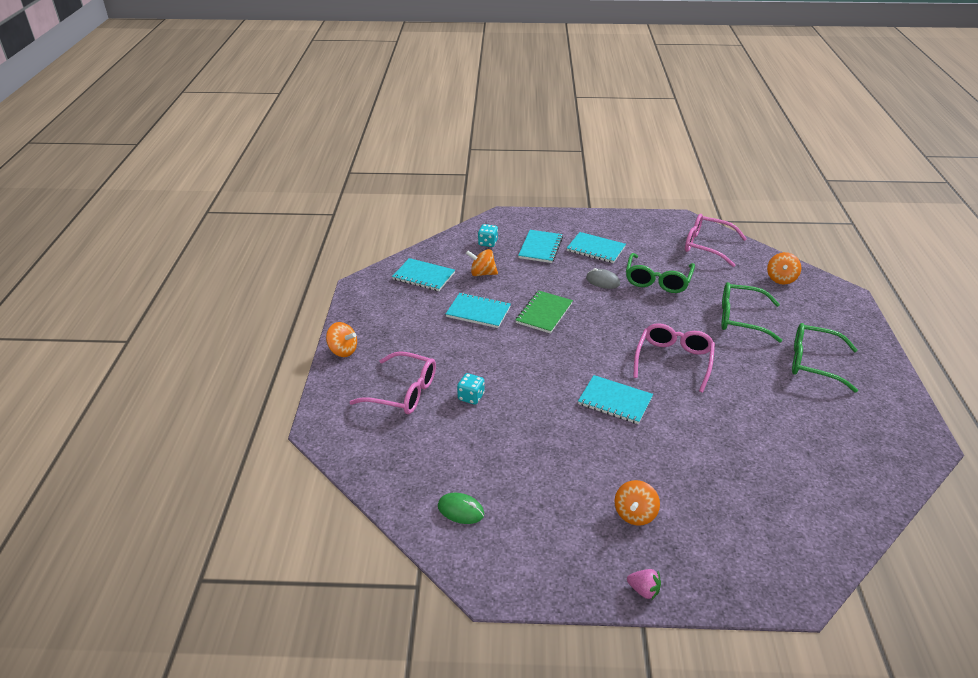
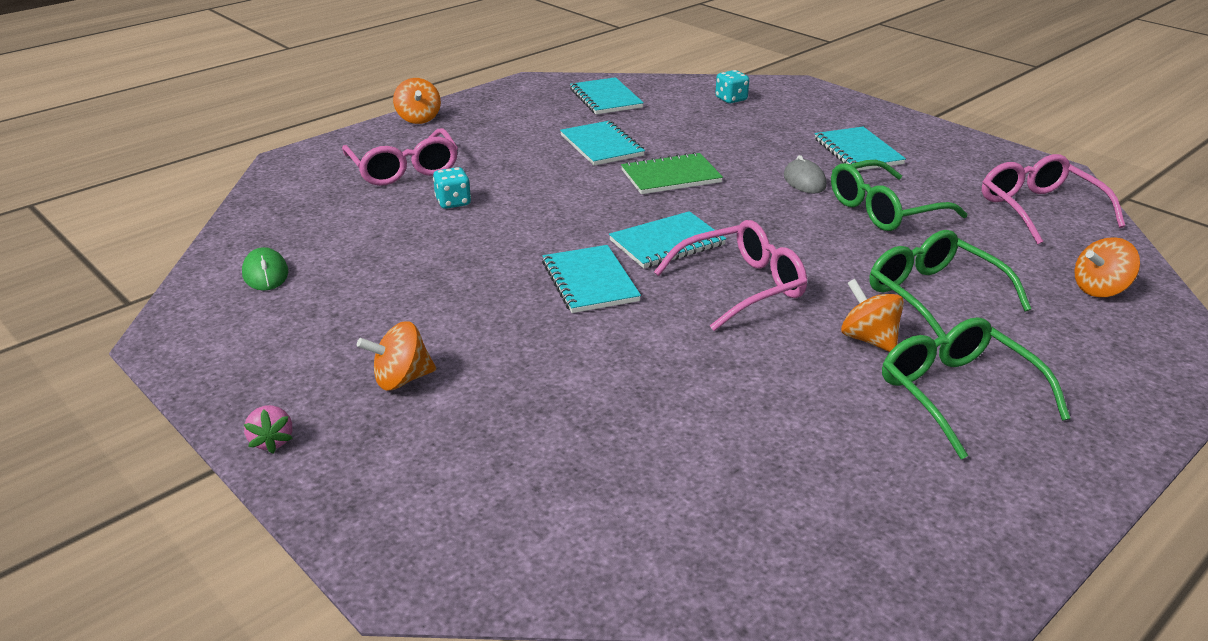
camera: 45 degrees right, 5 degrees down
(482, 273) = (671, 119): orange spinning top -> orange spinning top (868, 339)
(540, 248) = (786, 125): turquoise notebook -> turquoise notebook (667, 243)

